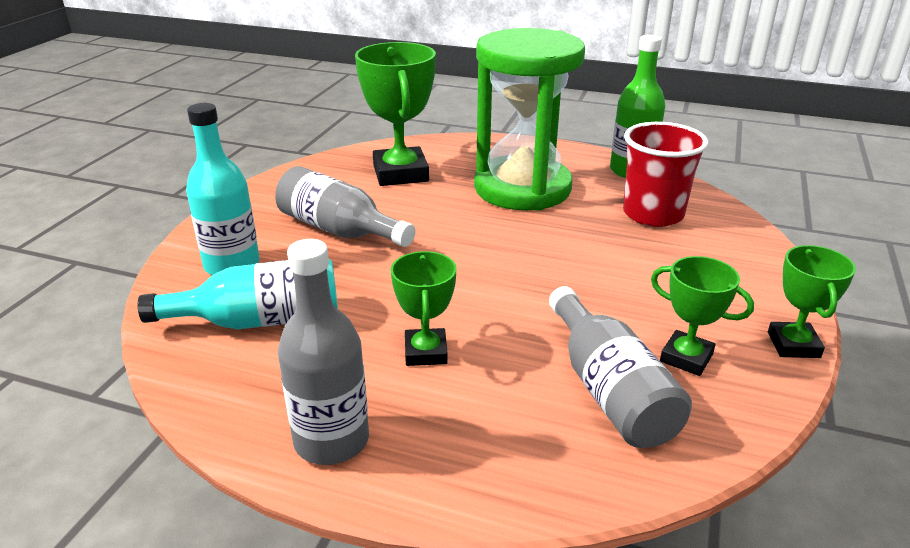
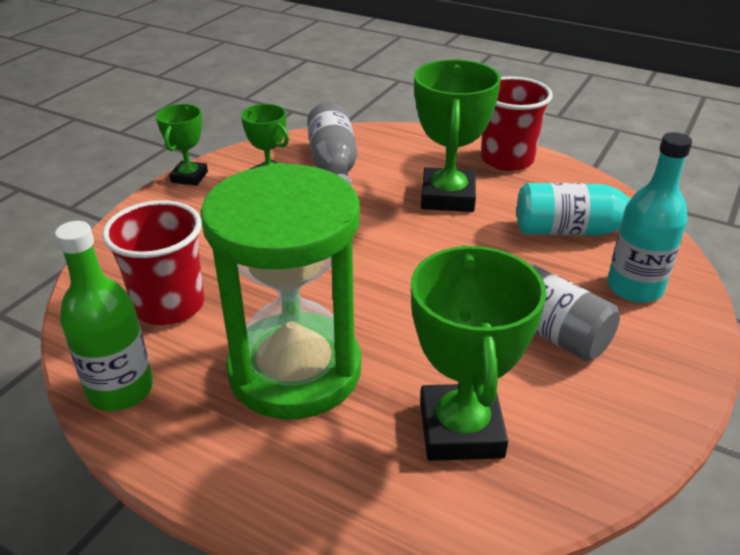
camera: 170 degrees left, 5 degrees up
(331, 440) = (507, 159): grey bottle -> red cup
(425, 352) = (448, 197): green trophy -> green trophy, size x1.76

